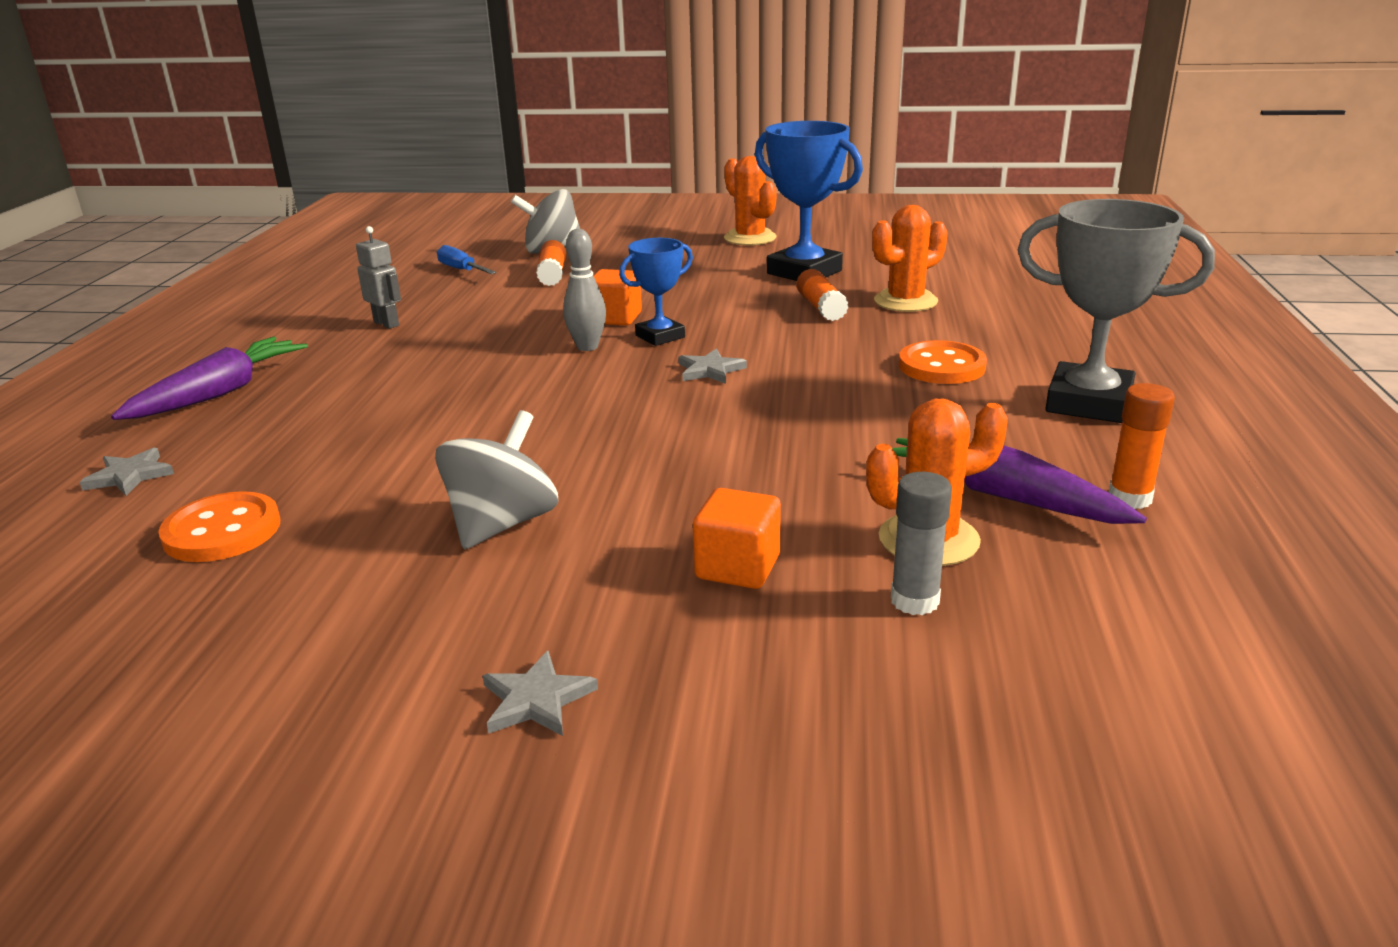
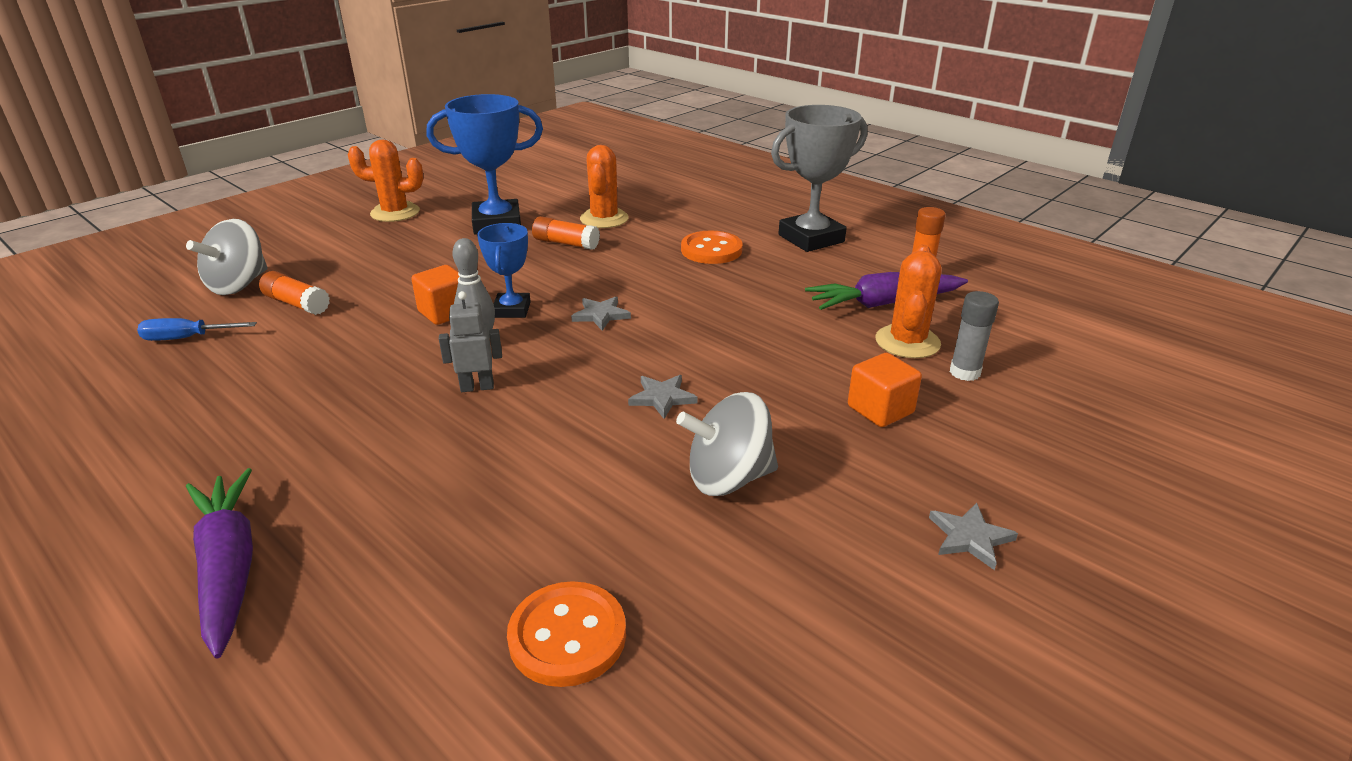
camera: 55 degrees left, 5 degrees up
(129, 476) = (350, 683): grey star -> grey star (662, 398)
(387, 324) = (240, 416): grey robot -> grey robot (477, 387)
(502, 524) = (728, 478): grey spinning top -> grey spinning top turned 75 degrees counterclockwise

